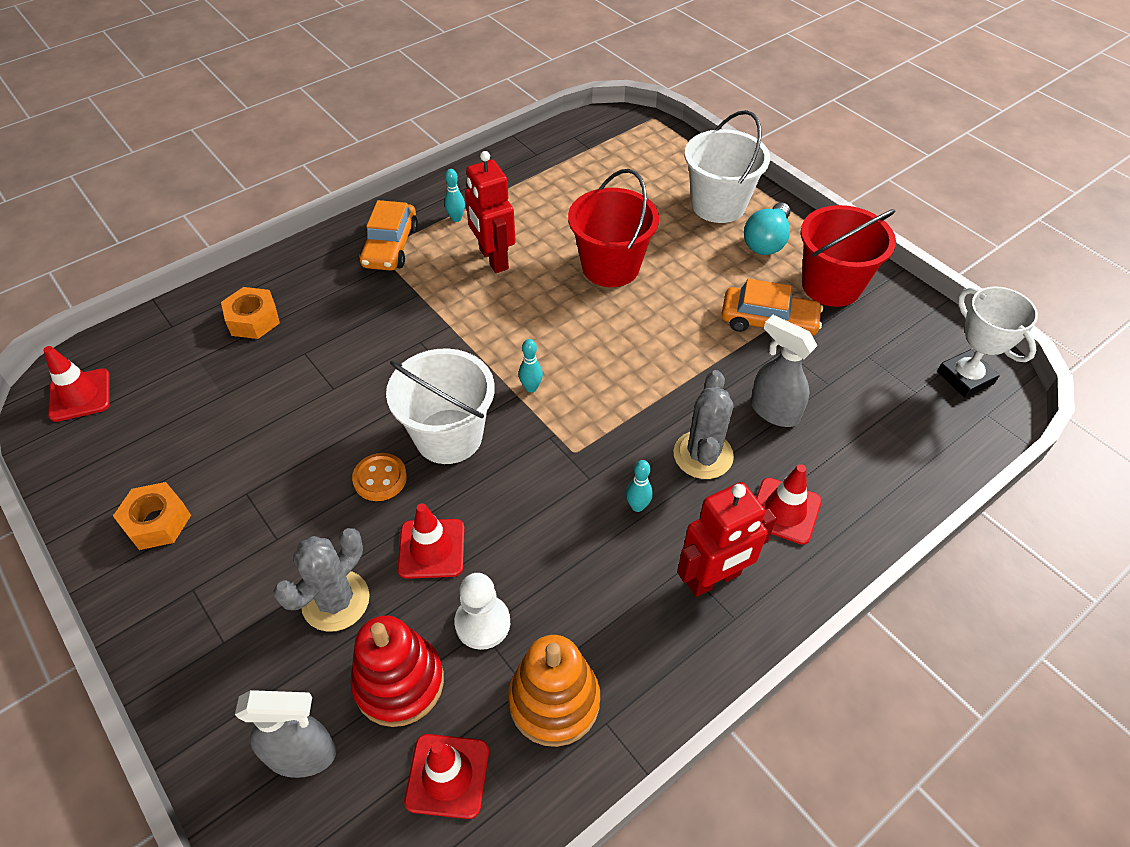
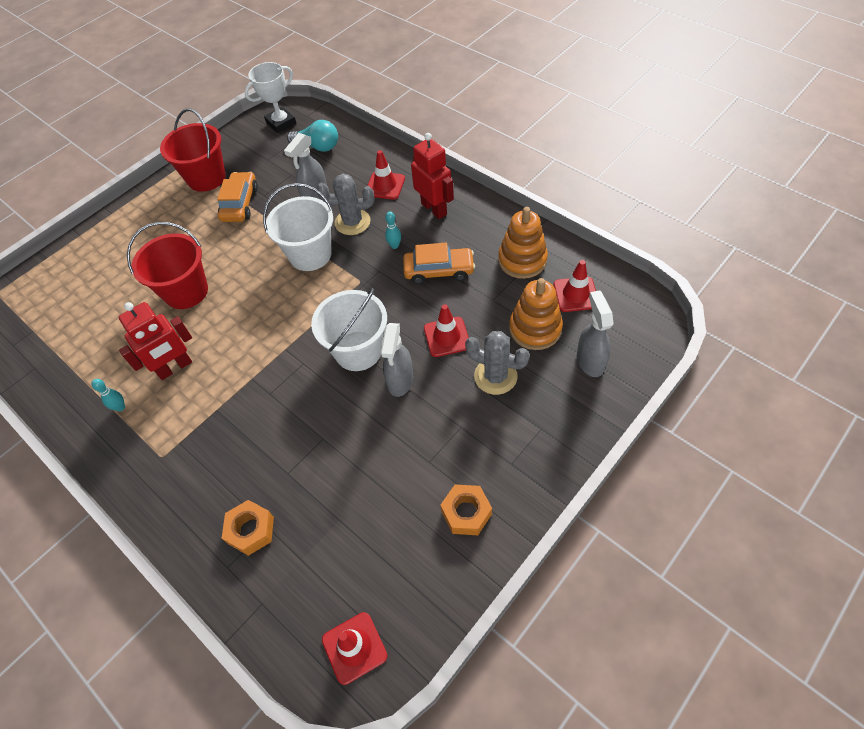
camera: 95 degrees left, 5 degrees up
(380, 478) = (400, 381): orange button -> grey spray bottle
(390, 246) = (155, 449): orange car -> orange car (439, 270)
(399, 682) = (535, 329): red stacking toy -> orange stacking toy
(482, 623) = (488, 300): white pawn -> none
(531, 388) = (309, 314): turquoise bowling pin -> none
(718, 205) = (119, 240): white bucket -> white bucket (310, 254)
(766, 241) = (161, 211): turquoise light bulb -> turquoise light bulb (318, 146)

